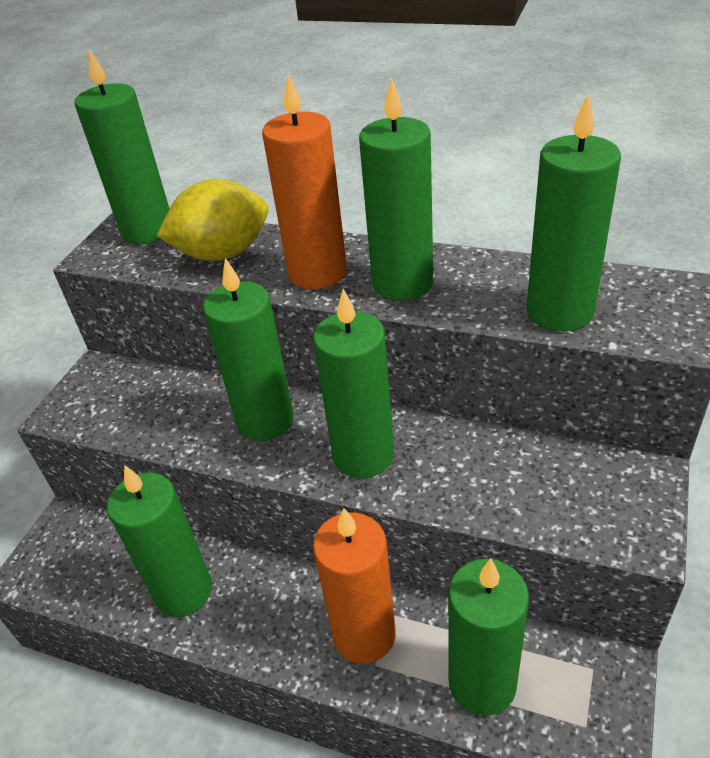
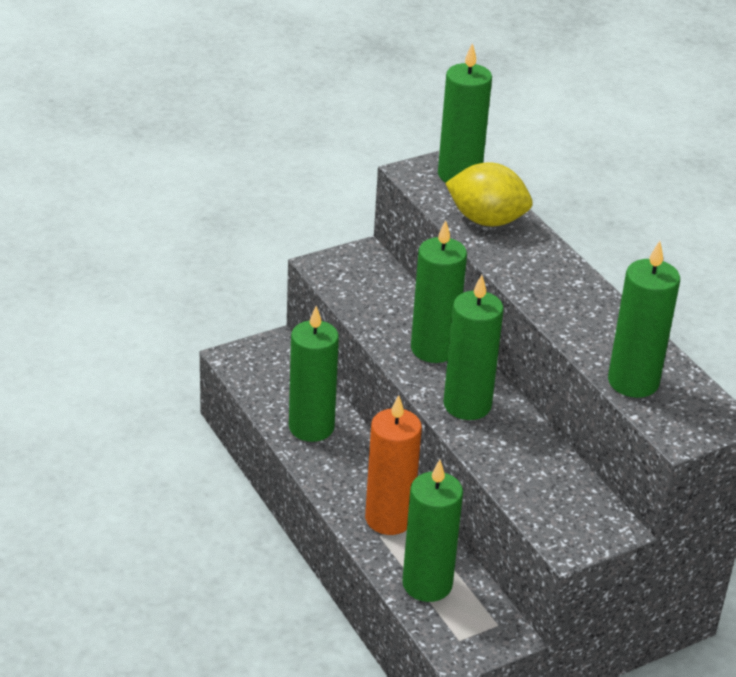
camera: 35 degrees right, 5 degrees down
(317, 273) = (526, 269): orange candle -> none
(402, 283) = (567, 307): green candle -> none

